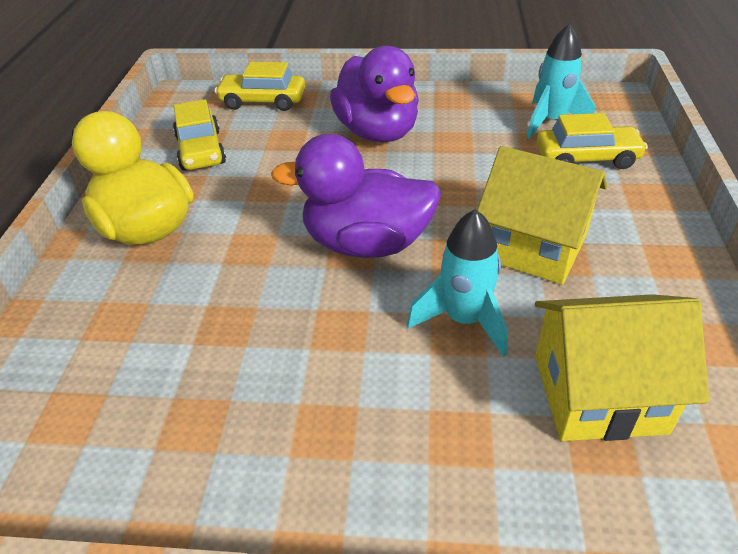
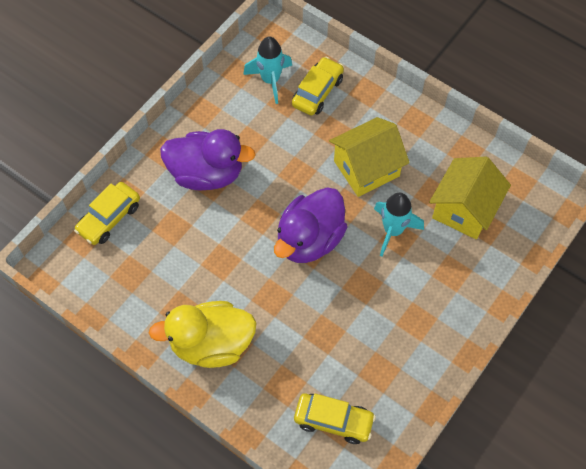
camera: 60 degrees left, 20 degrees up
(201, 150) = (145, 282): yellow car -> yellow car (333, 421)

